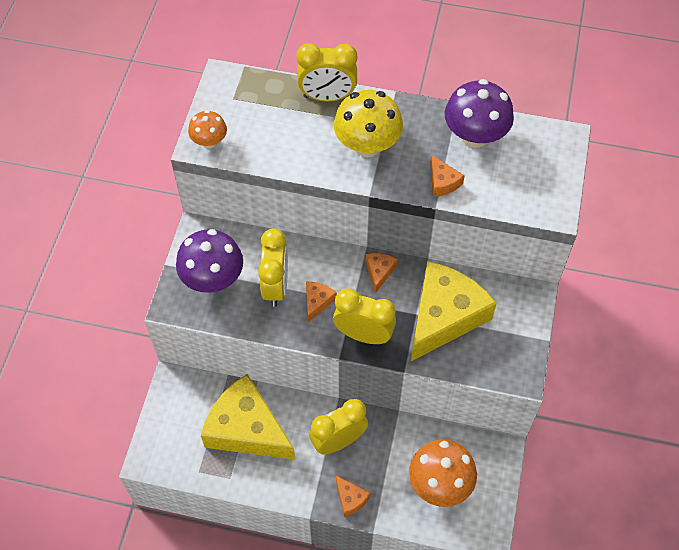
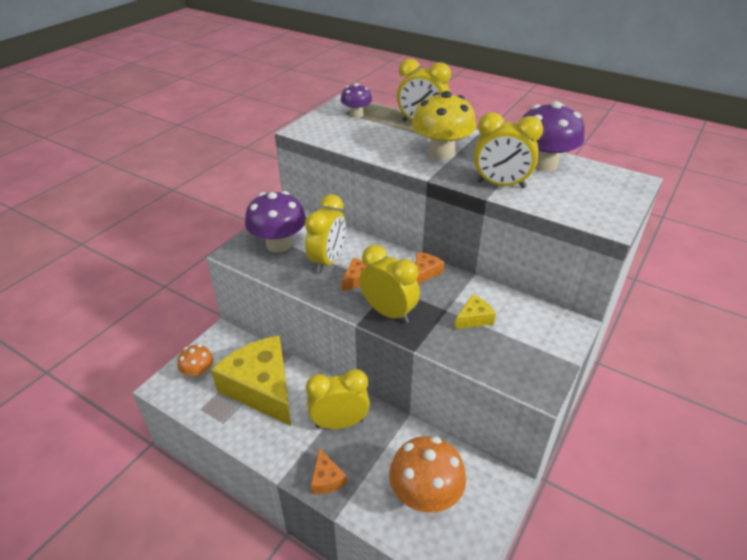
camera: 20 degrees right, 20 degrees down
(209, 141) = (311, 129): orange mushroom -> orange mushroom (199, 373)
(247, 99) = (356, 114): none -> purple mushroom
(442, 182) = (500, 185): orange cheese -> yellow clock
(444, 316) = (474, 318): yellow cheese -> yellow cheese, size x0.41

